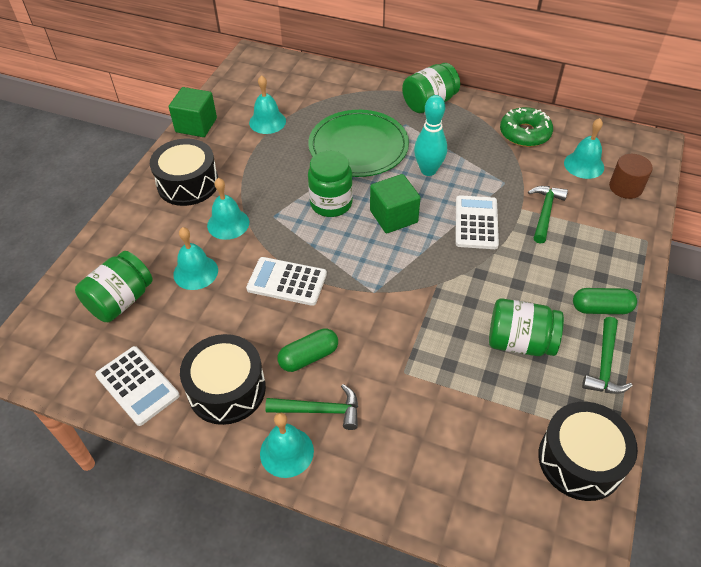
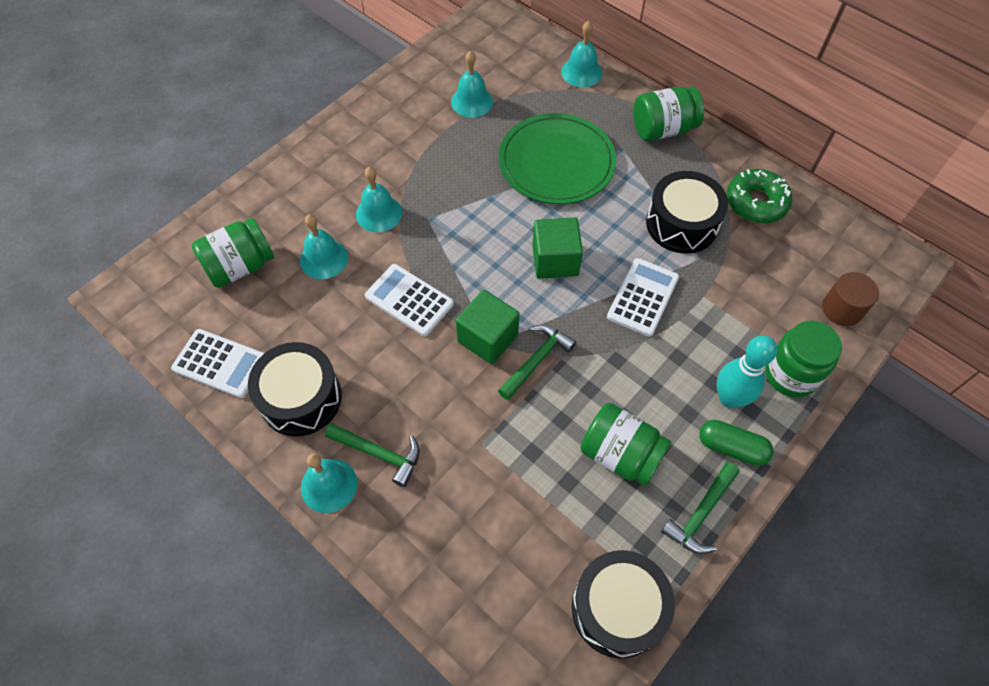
camera: 20 degrees right, 10 degrees up
(137, 385) = (220, 363): white calculator -> white calculator turned 45 degrees counterclockwise
(188, 184) = (358, 153): black drum -> black drum (681, 224)
(196, 125) = (395, 84): green cube -> green cube (488, 338)
(308, 357) = (394, 392): green capsule -> none
(331, 203) = (495, 223): green jar -> green jar (790, 374)
(428, 170) = (620, 215): turquoise bowling pin -> turquoise bowling pin (729, 398)
(545, 212) = (728, 310): green hammer -> green hammer (536, 360)
(584, 165) = (806, 264): turquoise bell -> turquoise bell (581, 72)

